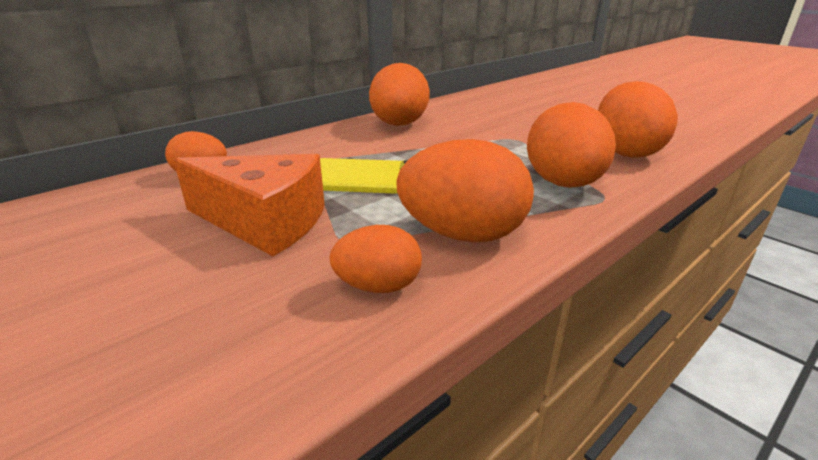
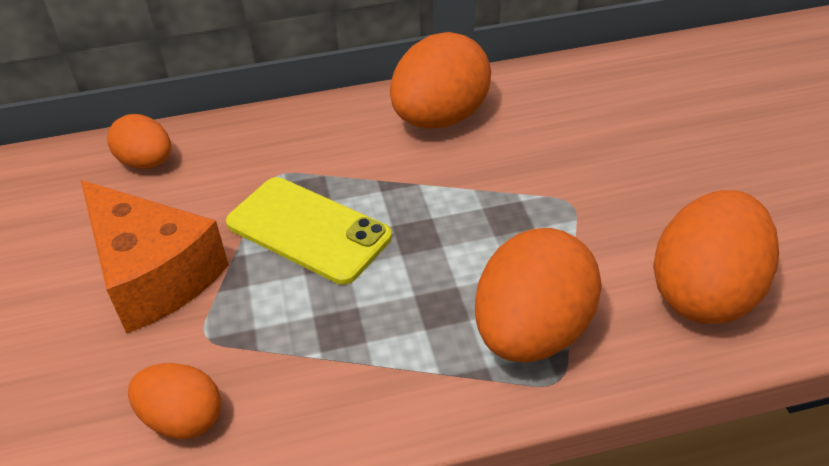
camera: 30 degrees right, 15 degrees up
(462, 234) = (324, 377): orange egg -> none

